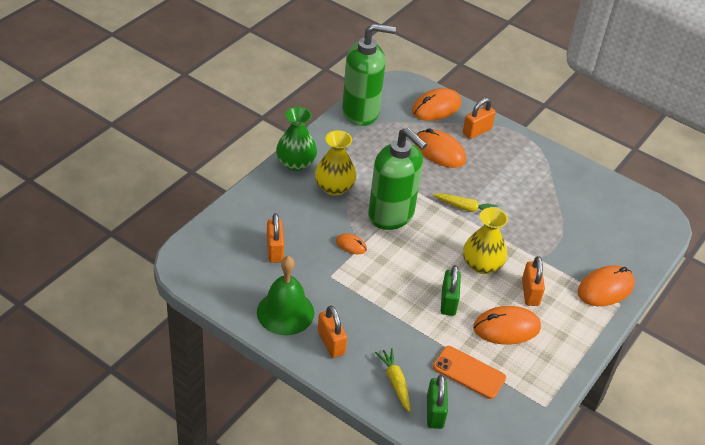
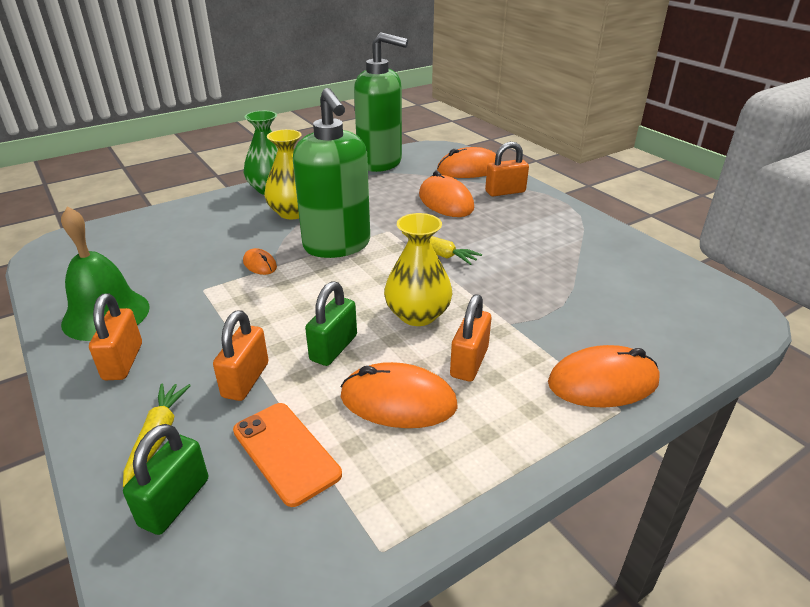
camera: 25 degrees right, 10 degrees down
(275, 250) = (165, 253): orange padlock -> orange padlock (245, 380)

